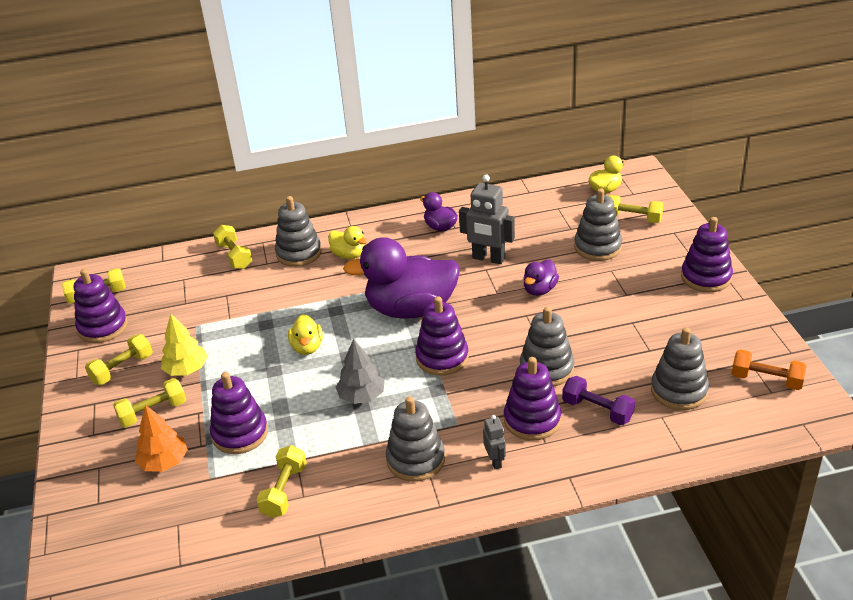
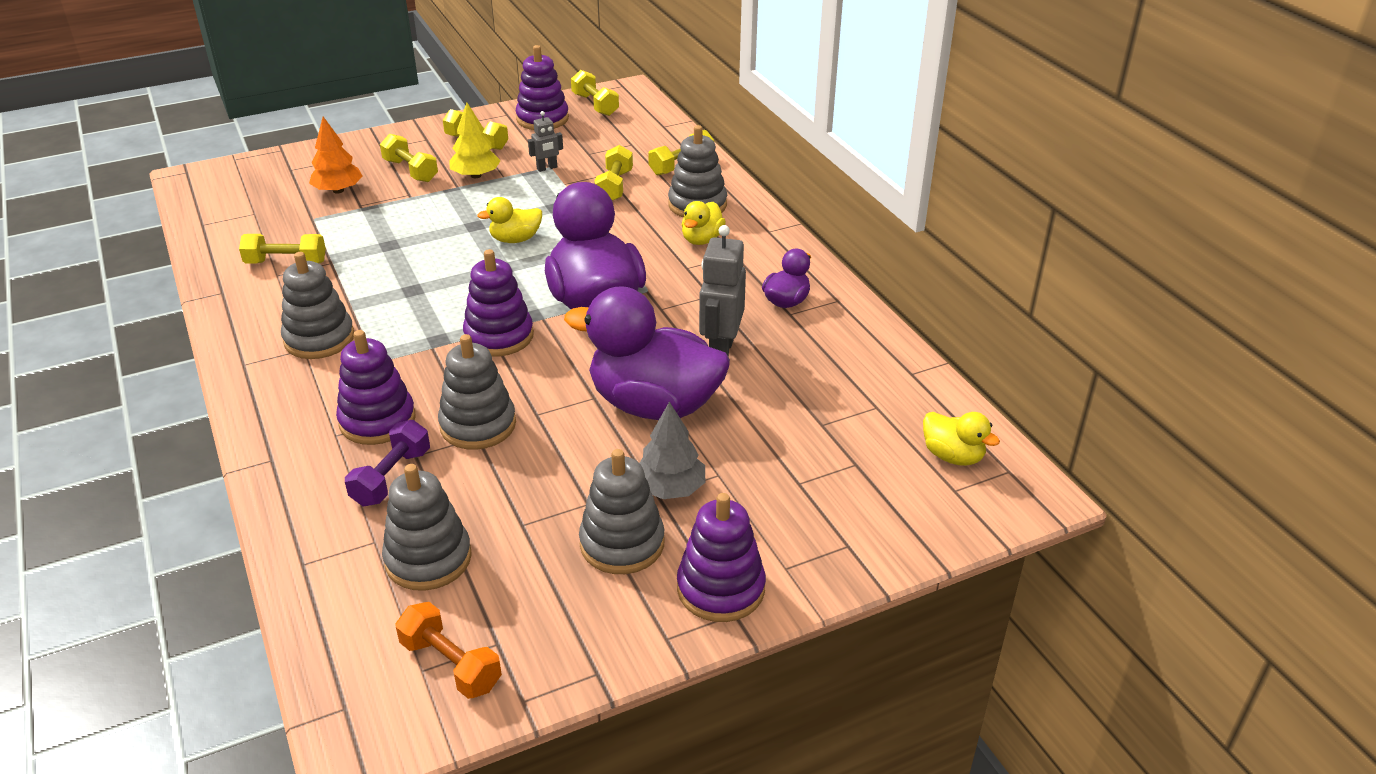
camera: 75 degrees right, 0 degrees up
(240, 434) = (374, 223): purple stacking toy -> none
(362, 396) = (429, 288): grey tree -> grey tree (670, 489)
(495, 461) = (308, 397): grey robot -> grey robot (547, 168)
(540, 290) = (654, 405): purple duck -> purple duck, size x2.17
(597, 247) = (777, 456): grey stacking toy -> grey stacking toy (622, 544)
(632, 218) = (874, 493): yellow dumbbell -> yellow dumbbell (614, 186)
(766, 380) = (451, 664): orange dumbbell -> orange dumbbell turned 60 degrees counterclockwise

